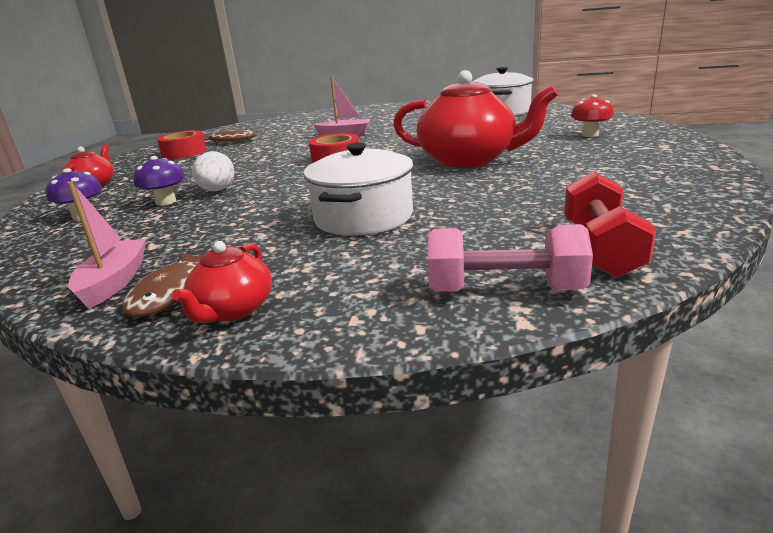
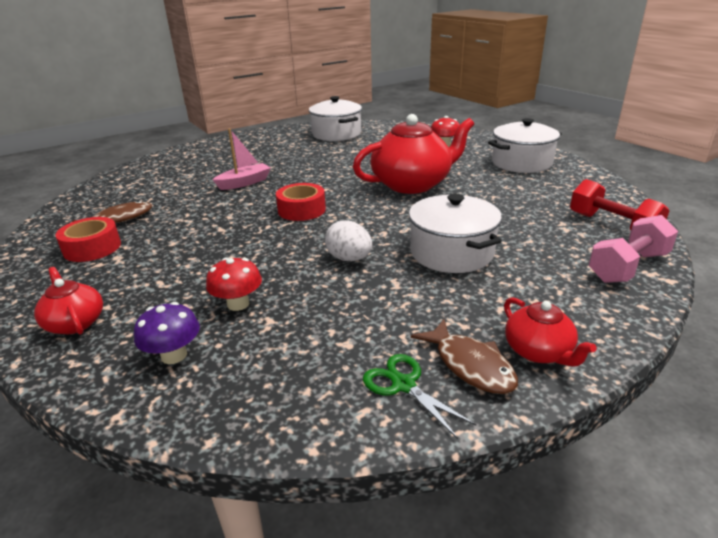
camera: 45 degrees left, 5 degrees up
(114, 282) = (403, 385): pink boat -> green scissors
(166, 202) = (238, 304): purple mushroom -> red mushroom
(217, 190) = (264, 274): white egg -> white egg (349, 259)
(646, 165) = (521, 163): none -> white pot

